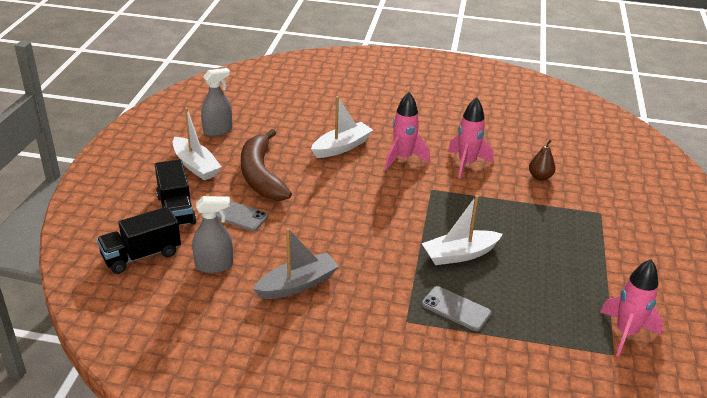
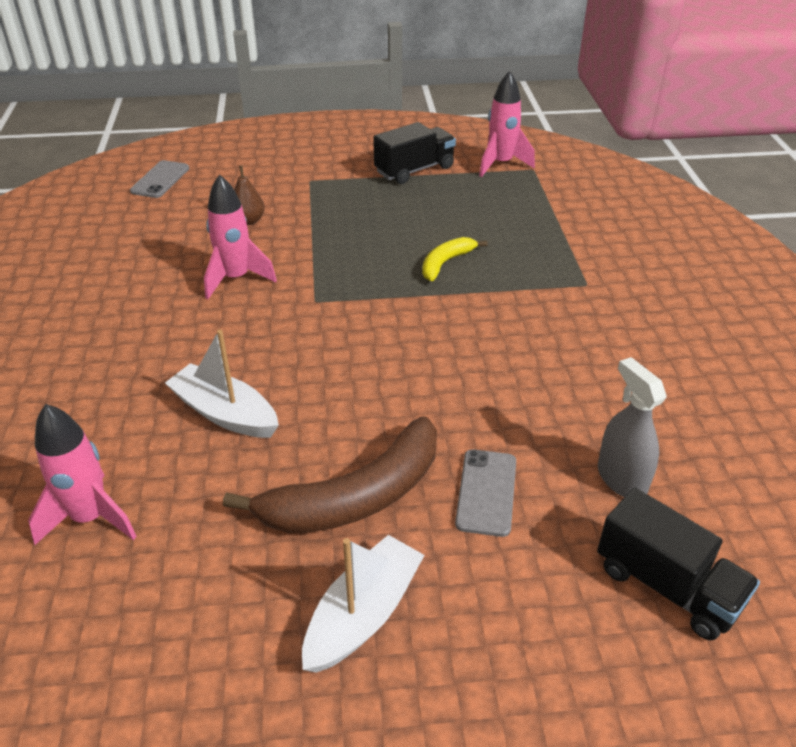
camera: 105 degrees left, 5 degrees up
(176, 210) = (519, 588): black truck -> black truck (414, 170)
(218, 131) = (210, 627): grey spray bottle -> none
(297, 284) = (594, 381): grey boat -> none
(403, 158) = (241, 339): pink rocket -> pink rocket (90, 518)
(456, 309) = (541, 255): grey phone -> grey phone (160, 180)
(459, 254) = (446, 263): white boat -> yellow banana

